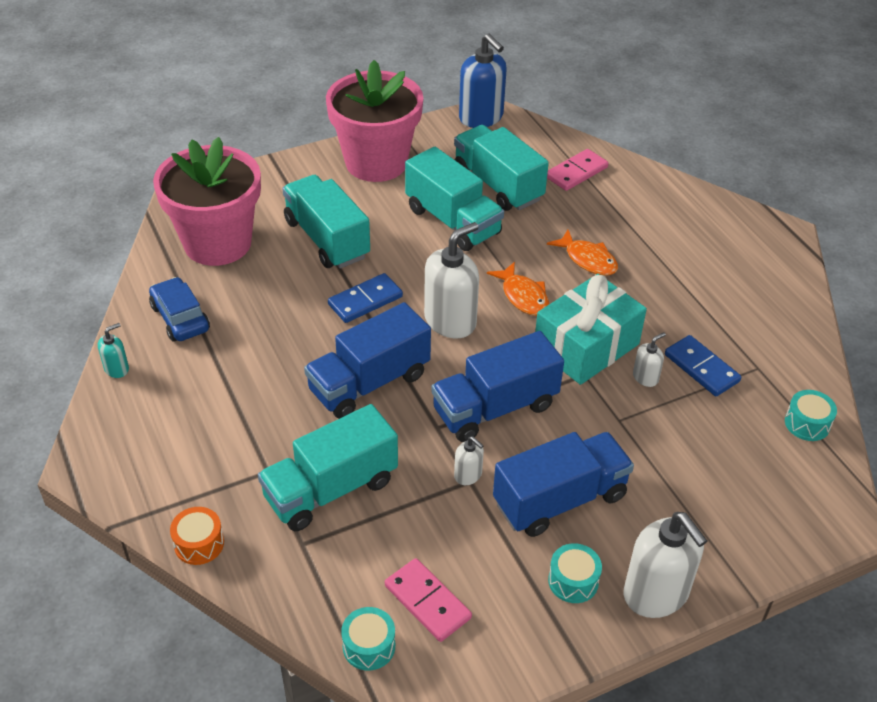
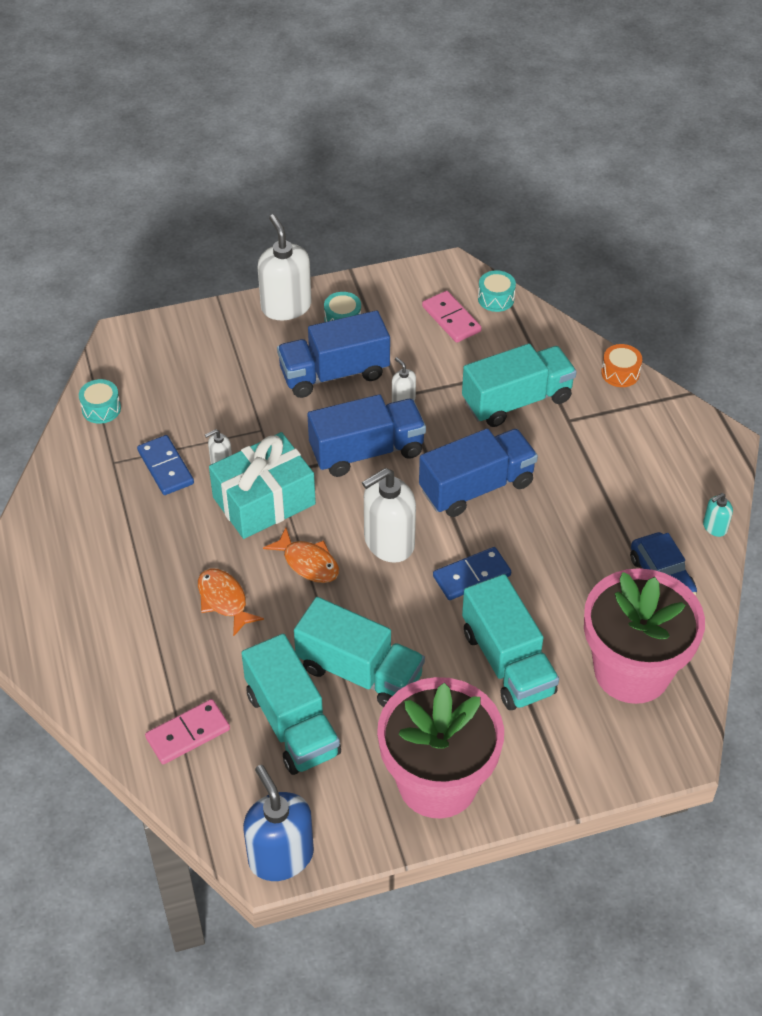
camera: 170 degrees left, 5 degrees up
(453, 221) = (359, 672): turquoise truck -> turquoise truck turned 150 degrees clockwise
(523, 296) = (308, 562): orange fish -> orange fish turned 150 degrees clockwise

